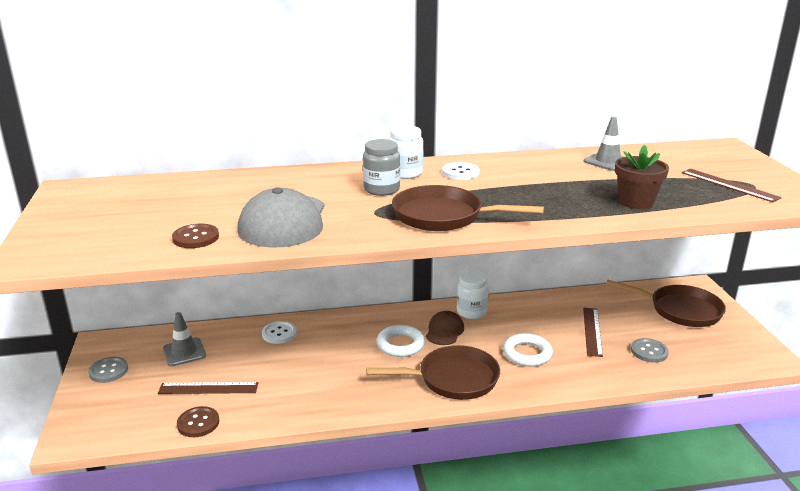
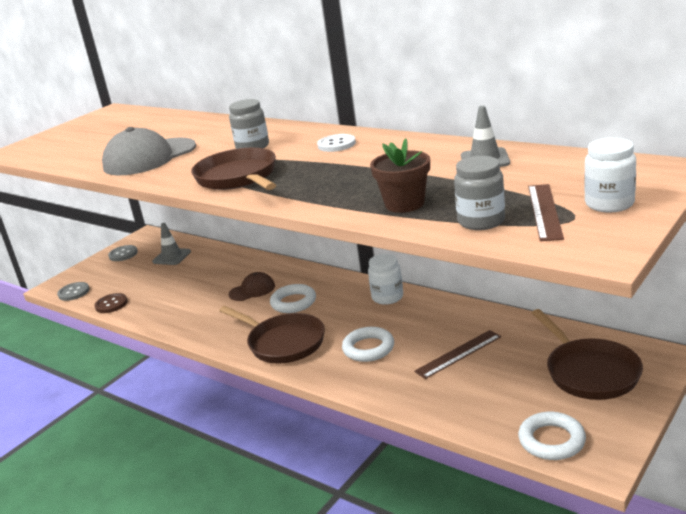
camera: 50 degrees right, 0 degrees up
(196, 238) = (91, 157): brown button -> none
(208, 388) = (147, 285): brown ruler -> none
(279, 333) = (237, 264): white button -> none
(405, 173) = (297, 137): white jar -> white jar (609, 204)
(444, 331) = (340, 304): brown cap -> brown cap (252, 290)
(649, 351) = (476, 394): grey button -> grey button (74, 292)
(712, 200) = (481, 221): none -> grey jar
(733, 358) = (551, 440): none -> white ring

